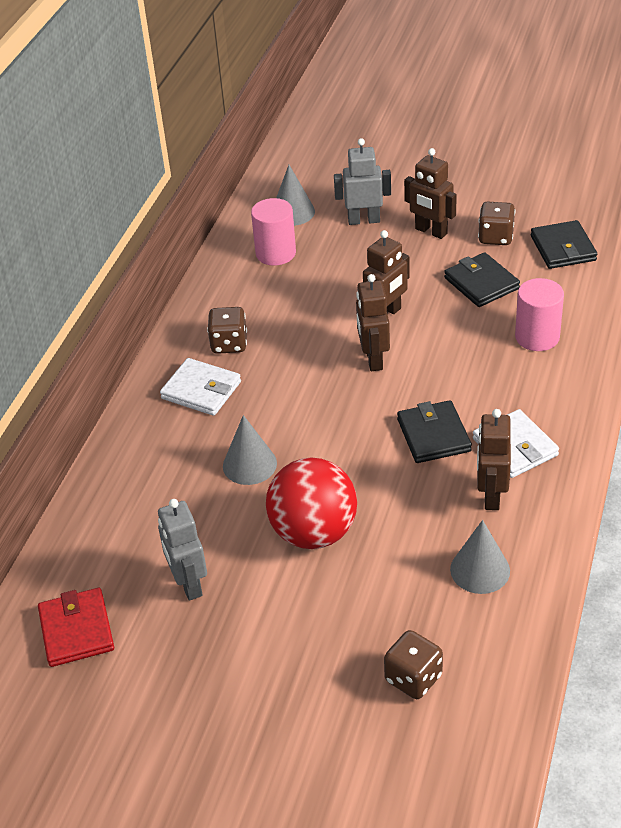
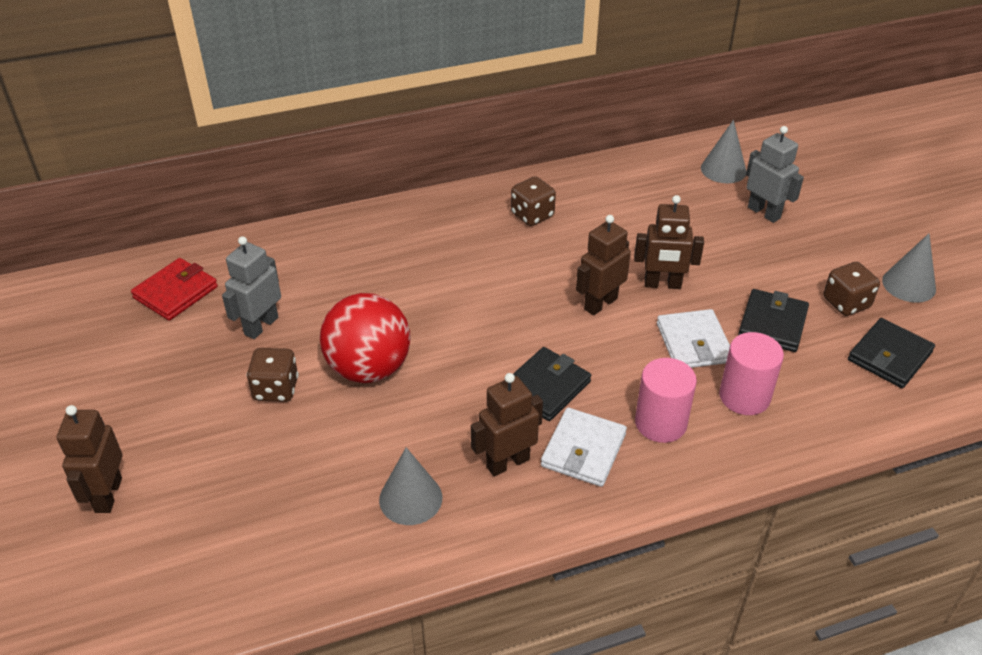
camera: 50 degrees right, 0 degrees up
(201, 390) = (467, 227): white wallet -> white wallet (693, 343)
(249, 464) = (411, 294): grey cone -> grey cone (908, 284)
(275, 253) = (663, 186): pink cylinder -> pink cylinder (660, 423)
(413, 678) = (254, 513): brown dice -> brown dice (276, 389)
(430, 231) = (800, 258): brown robot -> brown robot (108, 495)

